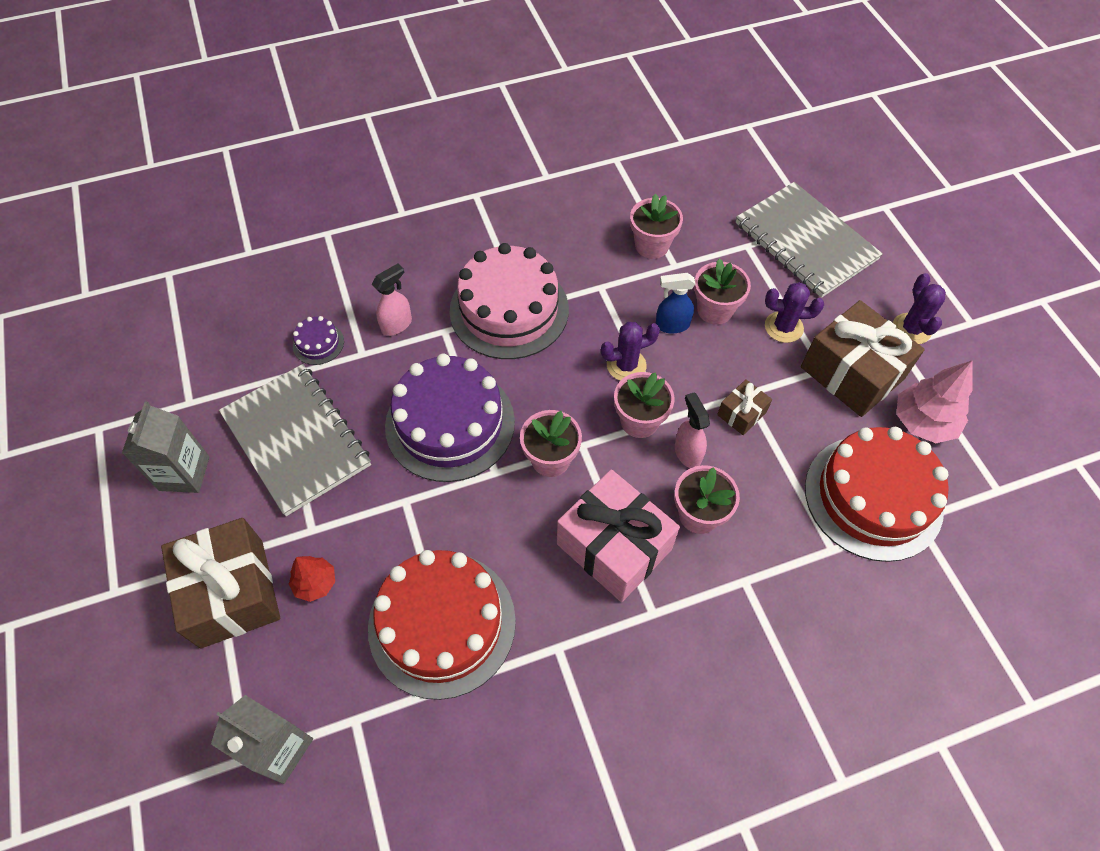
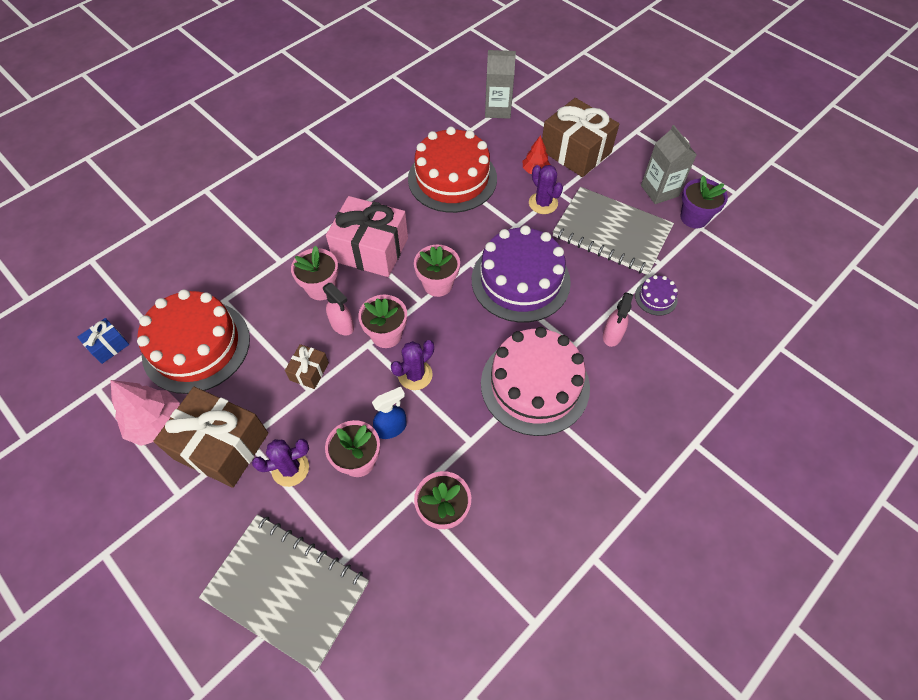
camera: 155 degrees right, 0 degrees up
(182, 417) = (694, 217): none -> purple flower pot
(911, 329) = (166, 519): purple cactus -> purple cactus (543, 203)
(988, 542) = (108, 346): none -> blue gift

